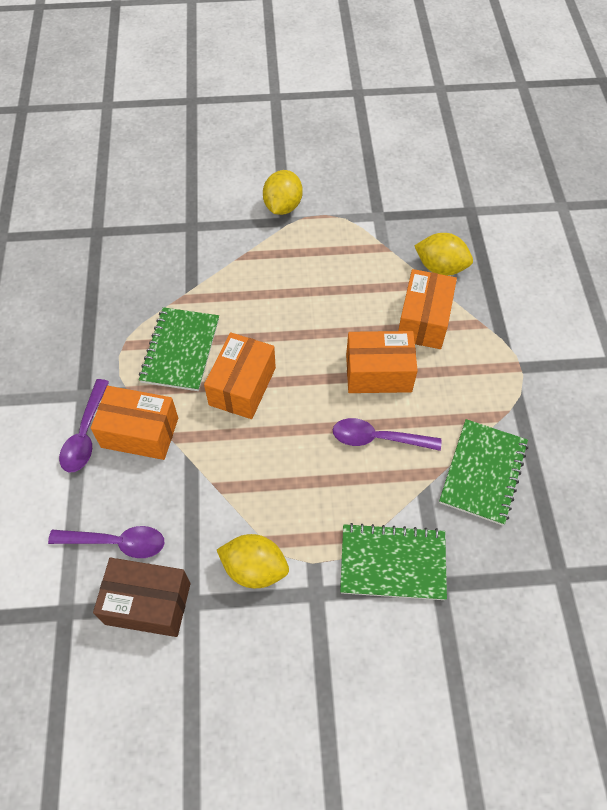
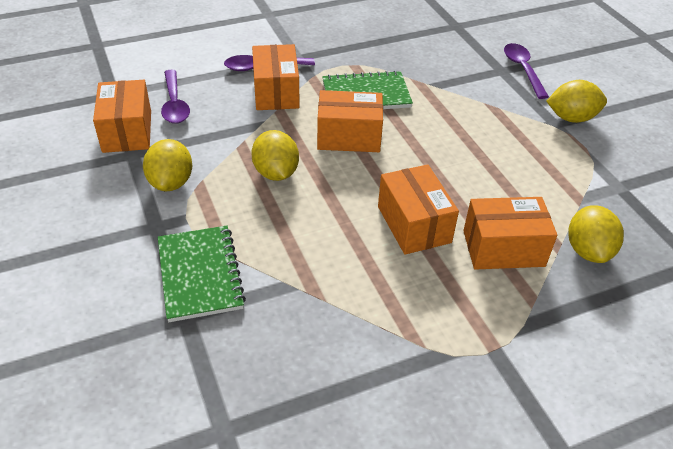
camera: 70 degrees right, 15 degrees down
(148, 603) = (127, 131): brown box -> orange box
(274, 465) = (276, 173): none -> yellow lemon
(378, 438) = (335, 238): purple spoon -> purple spoon (522, 70)
(482, 472) = (330, 333): green notebook -> none

